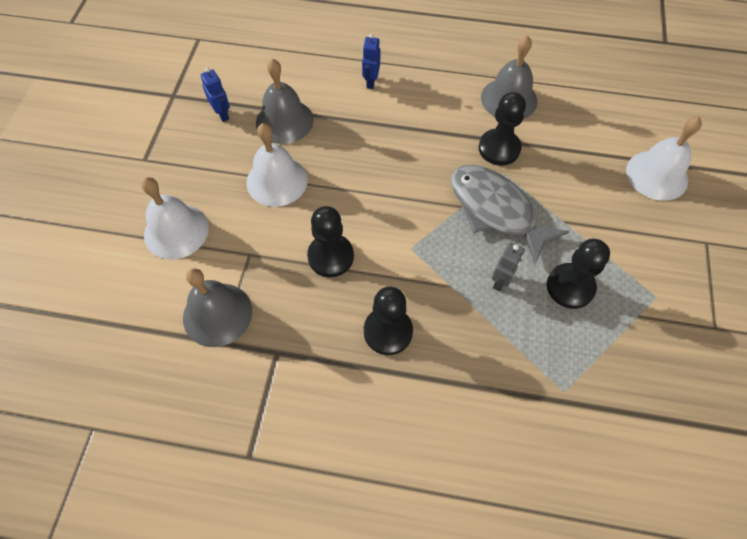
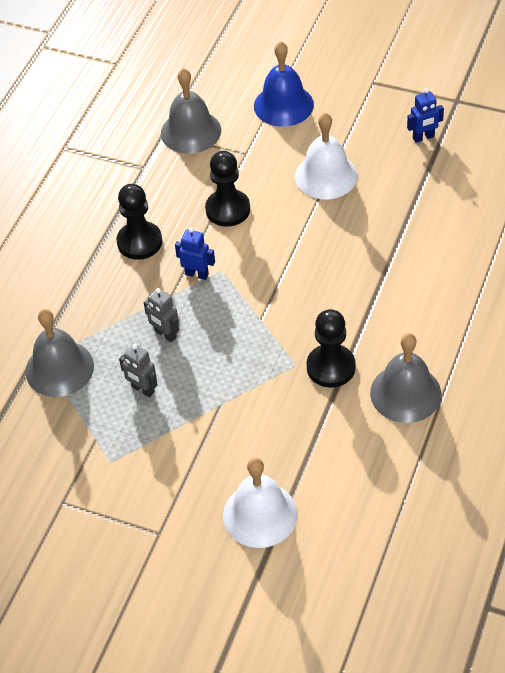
camera: 105 degrees right, 10 degrees down
(176, 231) = (283, 105): white bell -> blue bell
(284, 121) = (405, 186): grey bell -> grey bell (59, 368)
(371, 82) = (453, 264): blue robot -> blue robot (197, 274)
(496, 210) = (248, 347): grey fish -> none
(570, 287) = (143, 390): black pawn -> grey robot

